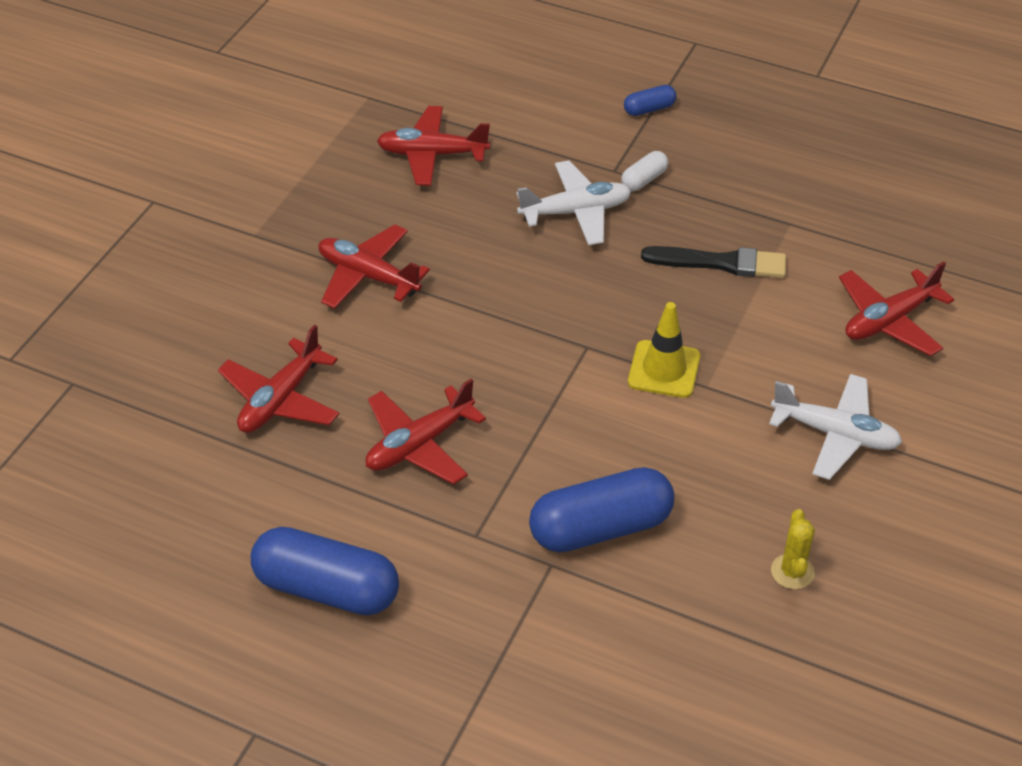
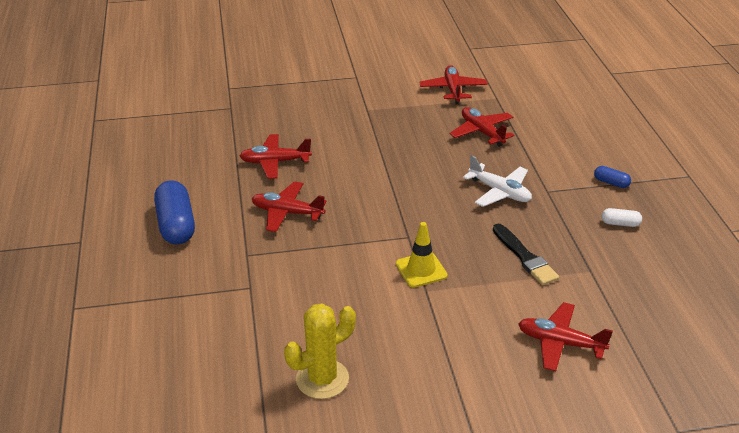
camera: 55 degrees right, 10 degrees down
(368, 276) = (378, 151): red plane -> red plane (453, 90)
(600, 528) = (289, 294): blue capsule -> none
(644, 179) = (554, 204): white capsule -> white capsule (620, 223)
(792, 572) = (322, 379): yellow cactus -> yellow cactus, size x1.85
(835, 434) = (442, 355): white plane -> none

